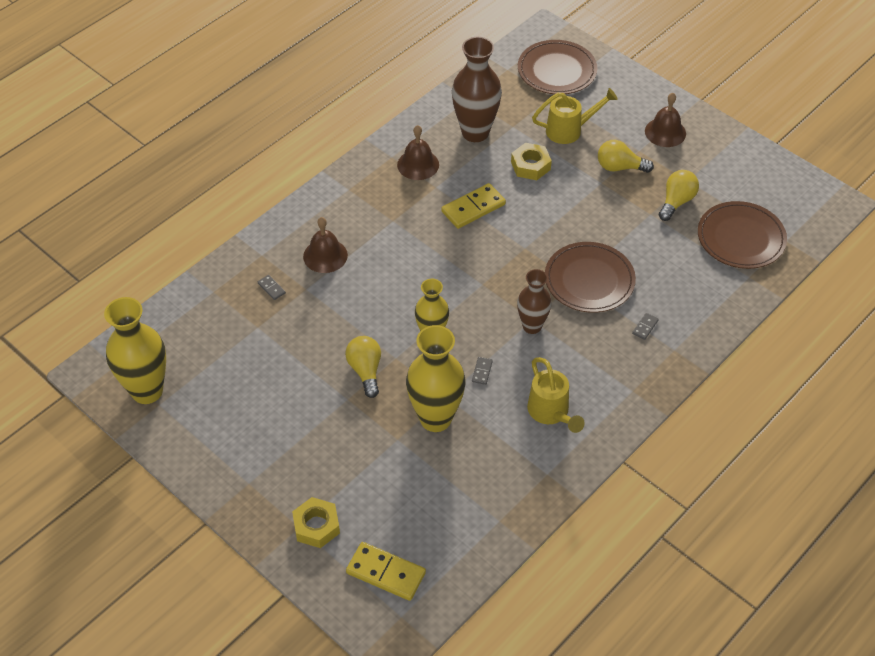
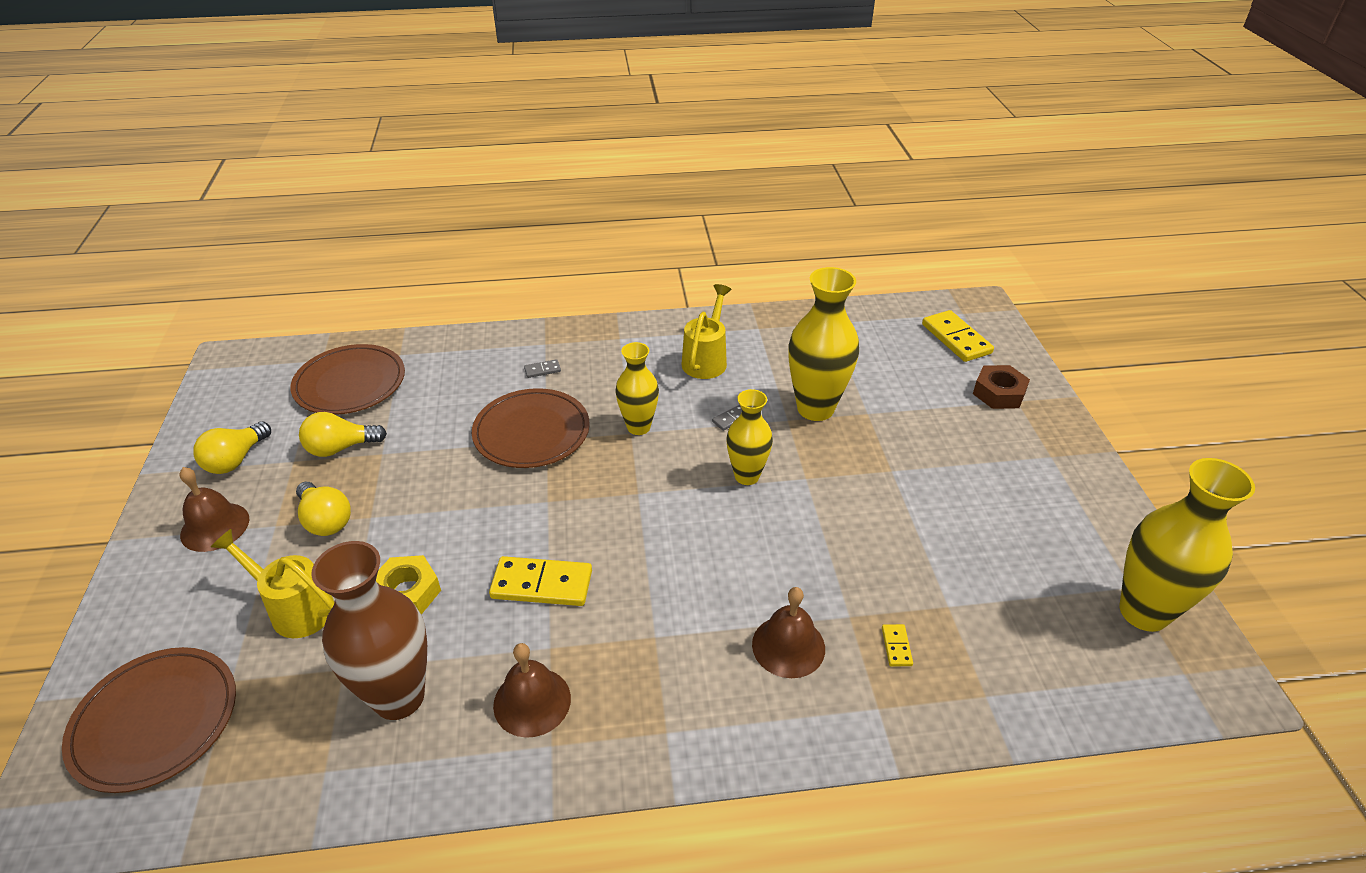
camera: 140 degrees left, 10 degrees down
(271, 288) = (896, 646): grey domino -> yellow domino
(316, 526) = (999, 393): yellow nut -> brown nut
(365, 371) = (850, 484): yellow light bulb -> yellow light bulb (236, 460)
(532, 326) = (638, 427): brown vase -> yellow vase

